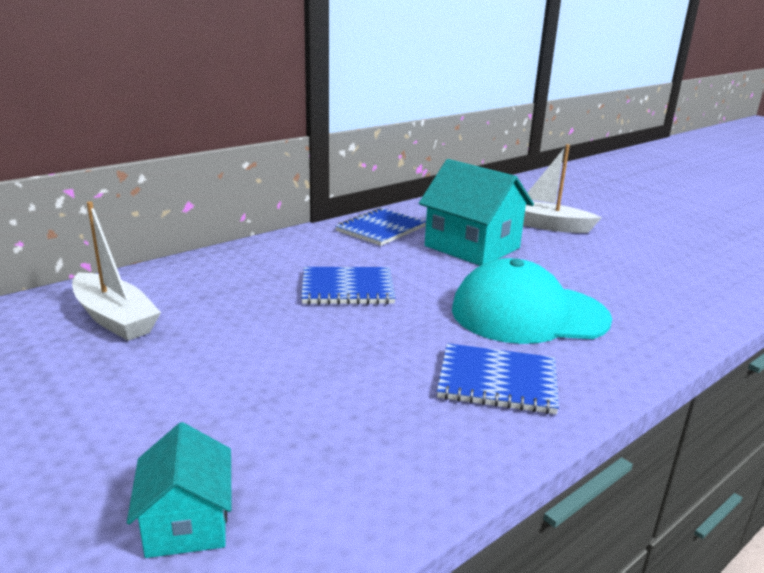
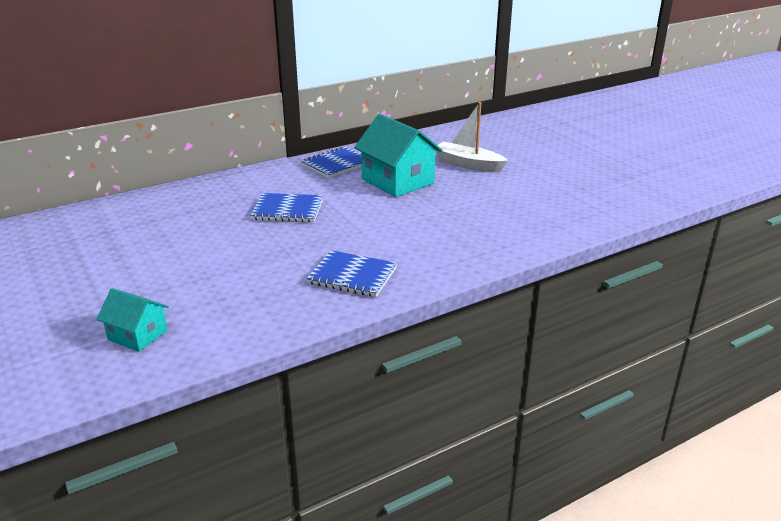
camera: 10 degrees right, 5 degrees up
(115, 318) = (128, 224): white boat -> none
(187, 522) = (137, 335): turquoise house -> turquoise house turned 60 degrees counterclockwise
(529, 314) = (405, 233): turquoise cap -> none

